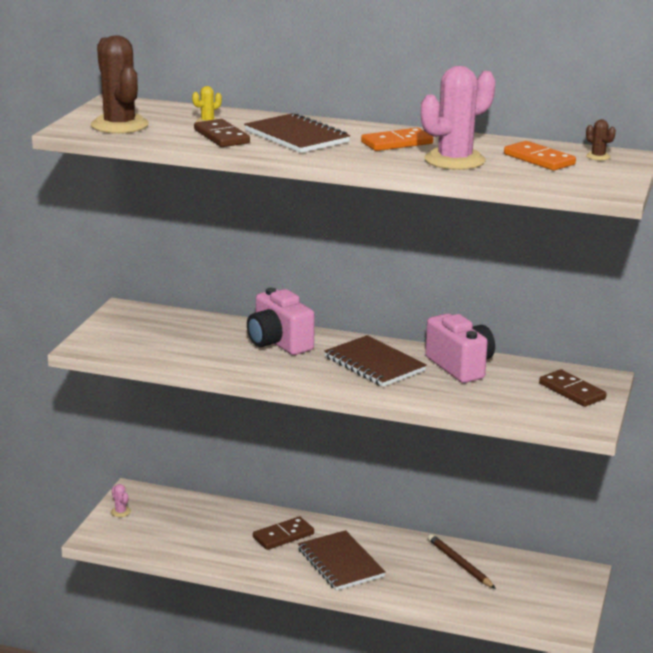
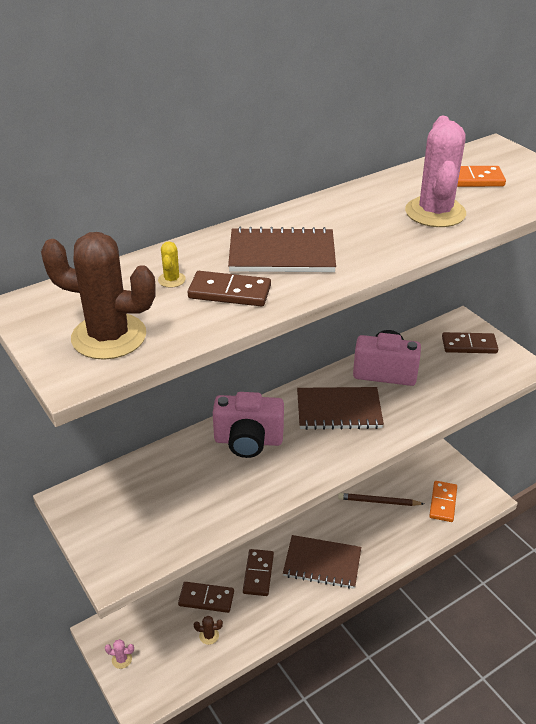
camera: 50 degrees left, 15 degrees up
(224, 522) = (206, 599): none -> brown domino
(397, 143) = (360, 216): orange domino -> orange domino (443, 503)
(598, 156) = (487, 157): brown cactus -> brown cactus (209, 636)

